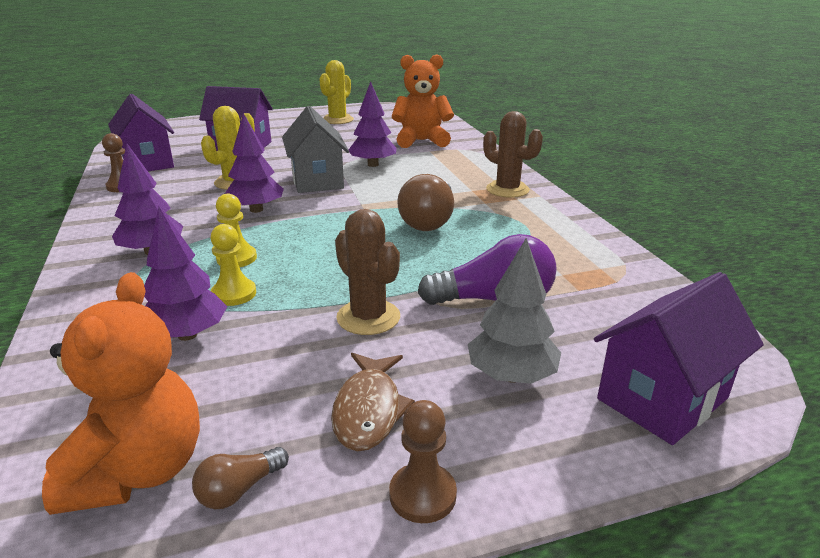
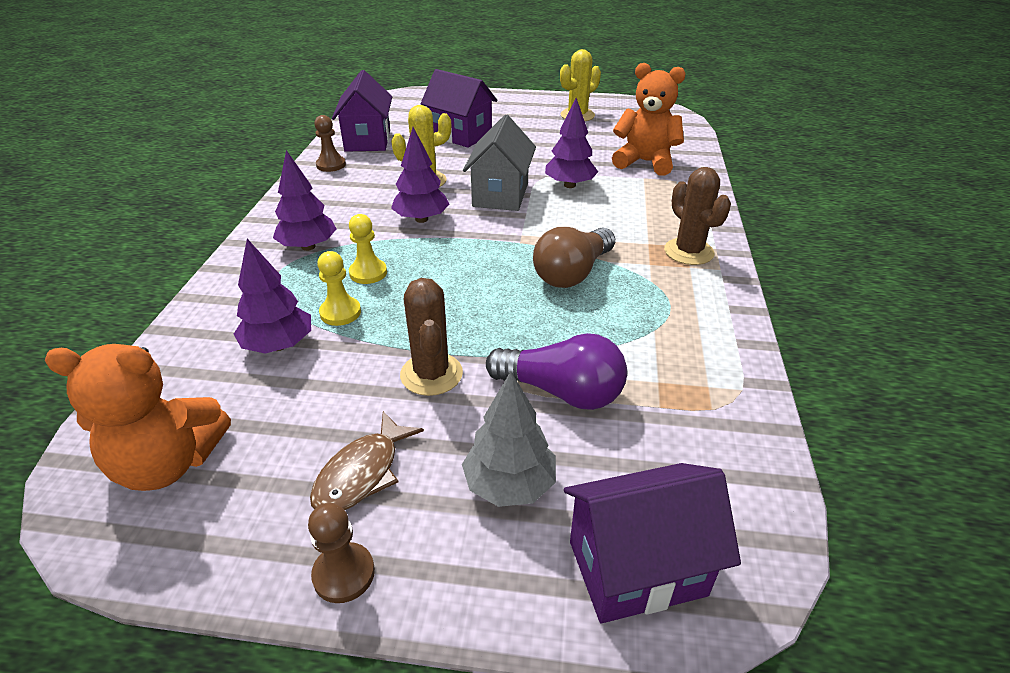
camera: 25 degrees right, 10 degrees up
(139, 470) = (168, 463): orange teddy bear -> orange teddy bear turned 60 degrees clockwise
(239, 490) = (220, 509): brown light bulb -> none

